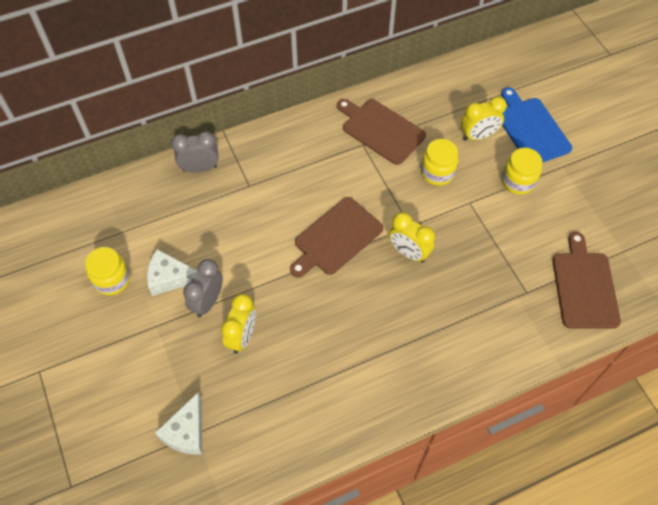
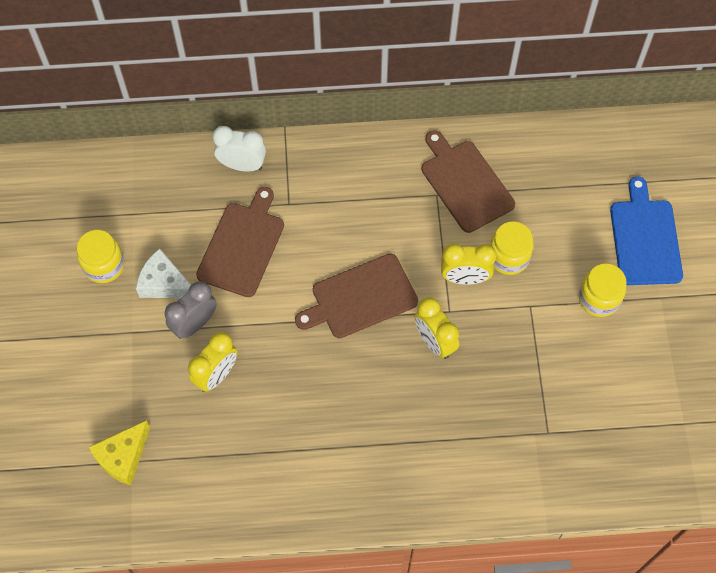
camera: 20 degrees right, 5 degrees up
(186, 432) = (123, 457): white cheese -> yellow cheese
(200, 168) = (242, 165): grey clock -> white clock
(478, 136) = (577, 227): yellow clock -> yellow clock (465, 278)
(584, 287) = (617, 449): brown cutting board -> brown cutting board (242, 246)

